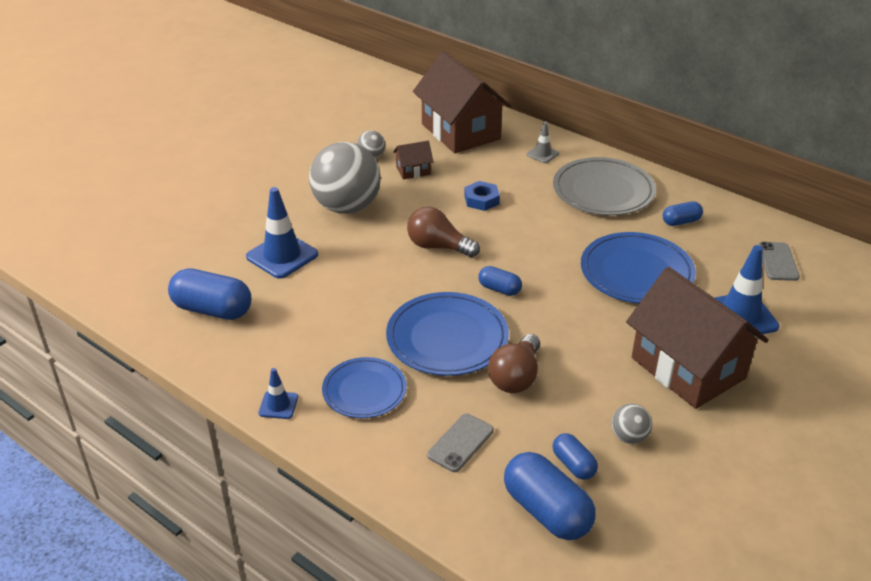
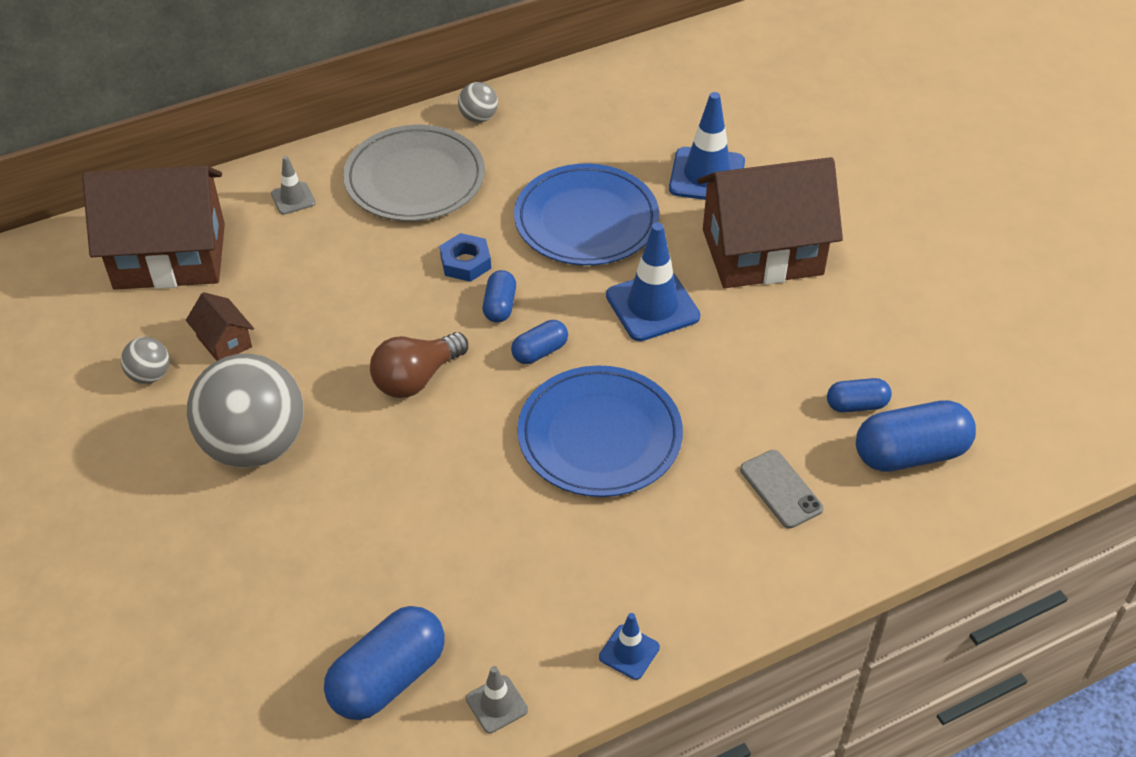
camera: 65 degrees left, 10 degrees up
(213, 358) = (496, 704): none -> grey traffic cone
(282, 256) = (317, 557): blue traffic cone -> blue traffic cone (652, 306)
(364, 390) = (649, 551): blue plate -> none
(413, 171) = (224, 341): brown house -> brown house turned 45 degrees counterclockwise
(481, 200) = (347, 297): blue nut -> blue nut (465, 262)
(516, 377) = (701, 398): brown light bulb -> none
(629, 437) = (838, 343): grey ball -> grey ball (478, 117)
(681, 222) = (521, 143): blue capsule -> blue capsule (500, 306)
(777, 262) = (639, 105): grey phone -> none

